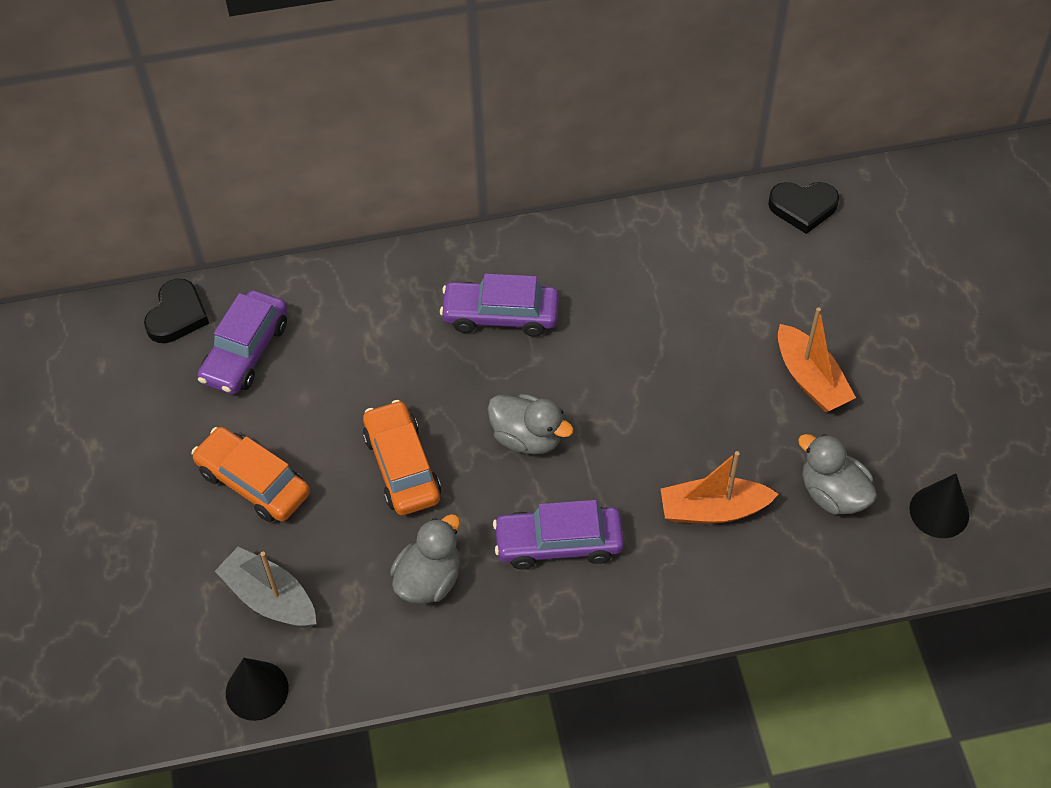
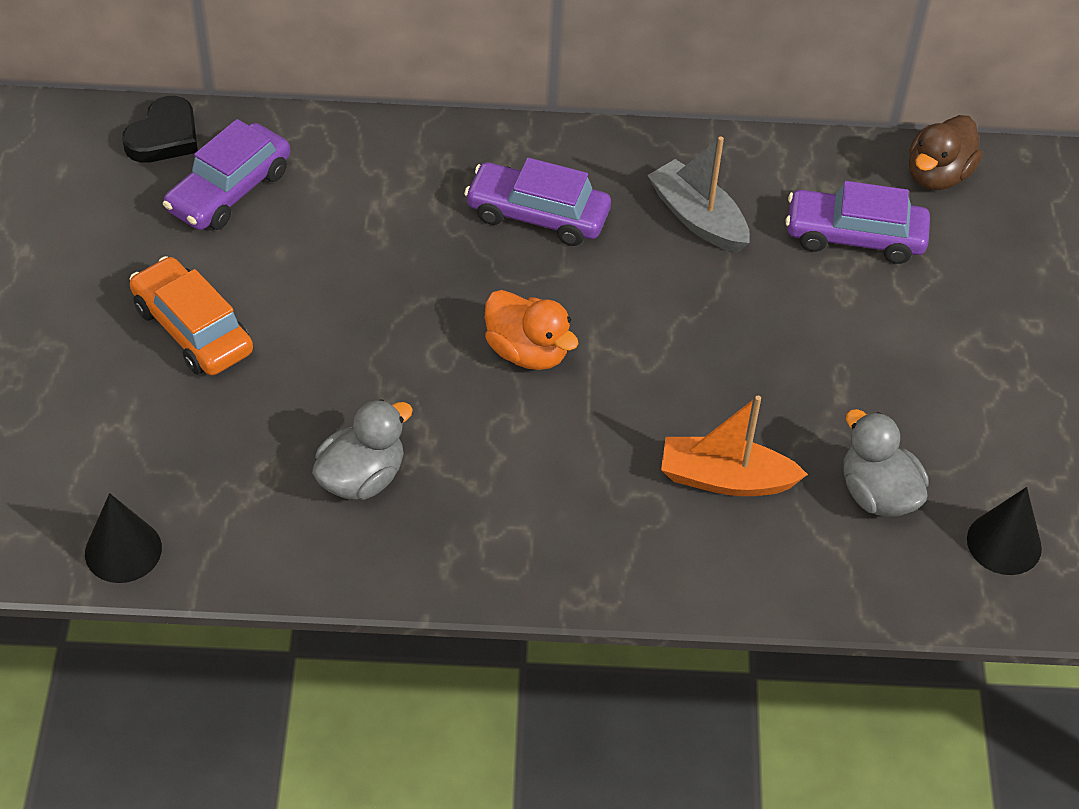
camera: 10 degrees right, 5 degrees down
(270, 598) = (171, 455): grey boat -> grey boat (698, 218)
(402, 466) = (370, 350): orange car -> none
(527, 437) = (527, 352): grey duck -> orange duck
(558, 543) = (527, 473): purple car -> purple car (854, 236)
(803, 208) = (937, 175): black heart -> brown duck
(810, 379) = (889, 362): orange boat -> none

